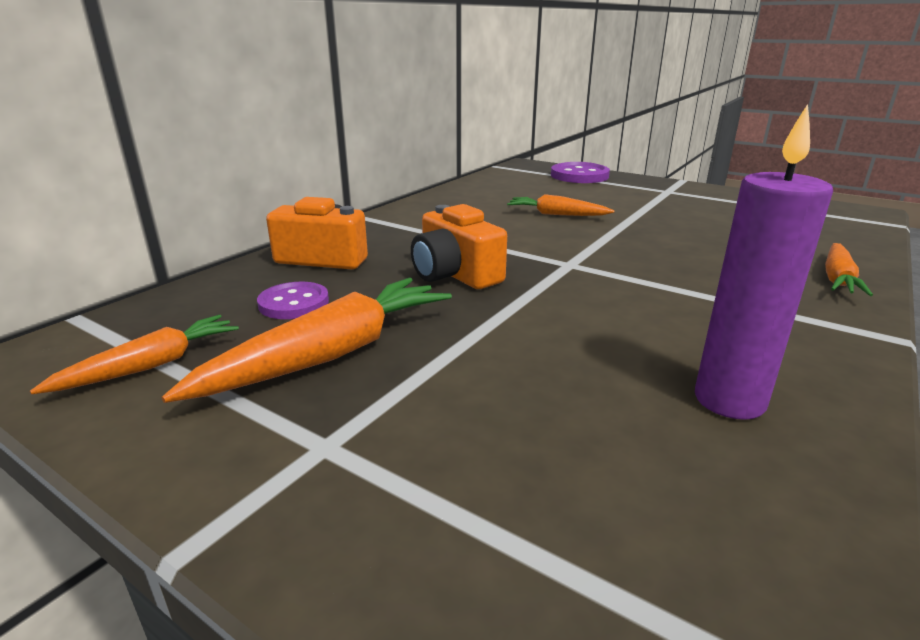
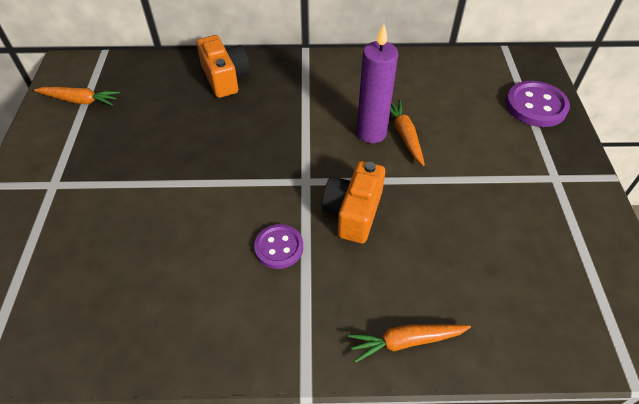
camera: 55 degrees right, 25 degrees up
(294, 303) = (162, 102): purple button -> purple button (279, 247)
(331, 354) = (121, 145): orange carrot -> none
(455, 274) = (244, 139): orange camera -> orange camera (353, 212)
(729, 400) = (163, 309): purple candle -> purple candle (371, 133)

